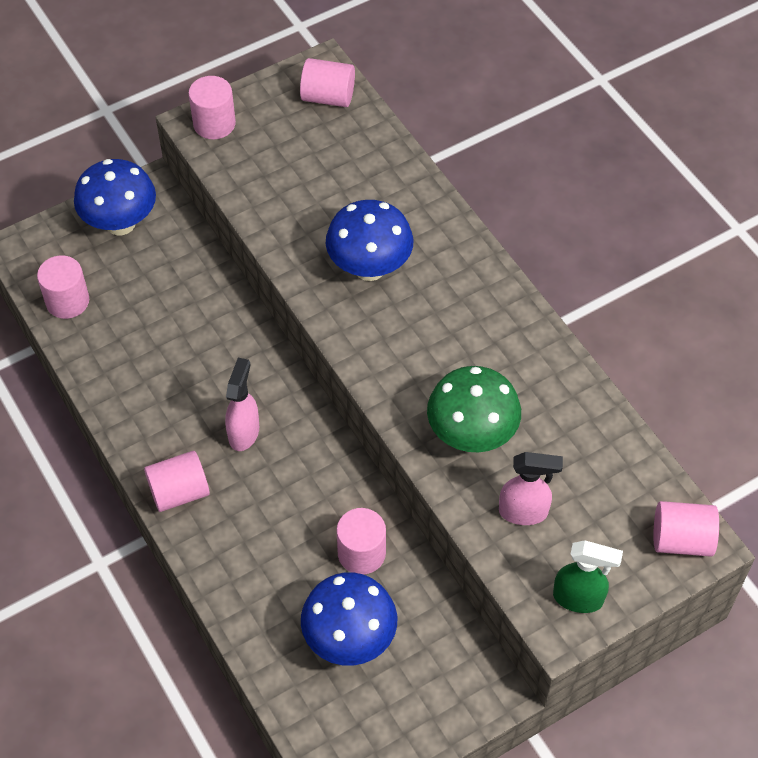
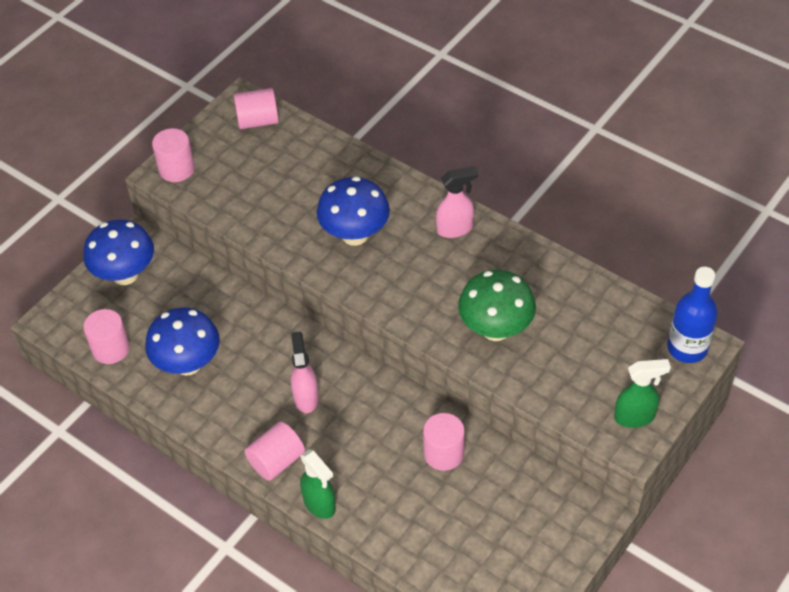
camera: 20 degrees left, 5 degrees down
(201, 558) = (320, 504): none -> green spray bottle
(349, 639) = (466, 520): blue mushroom -> blue mushroom (188, 364)
(524, 512) = (563, 370): pink spray bottle -> pink spray bottle (455, 229)
(681, 540) = (687, 348): pink cylinder -> blue bottle

